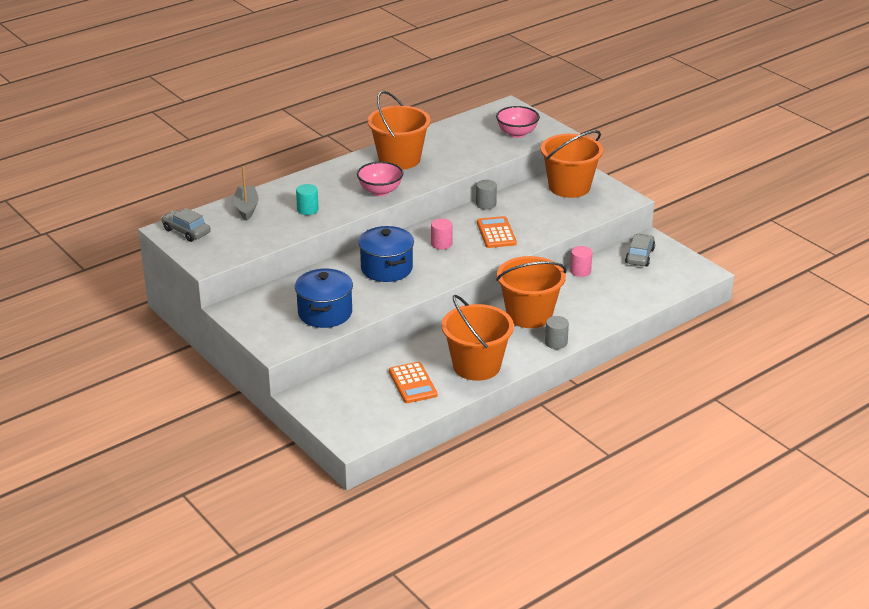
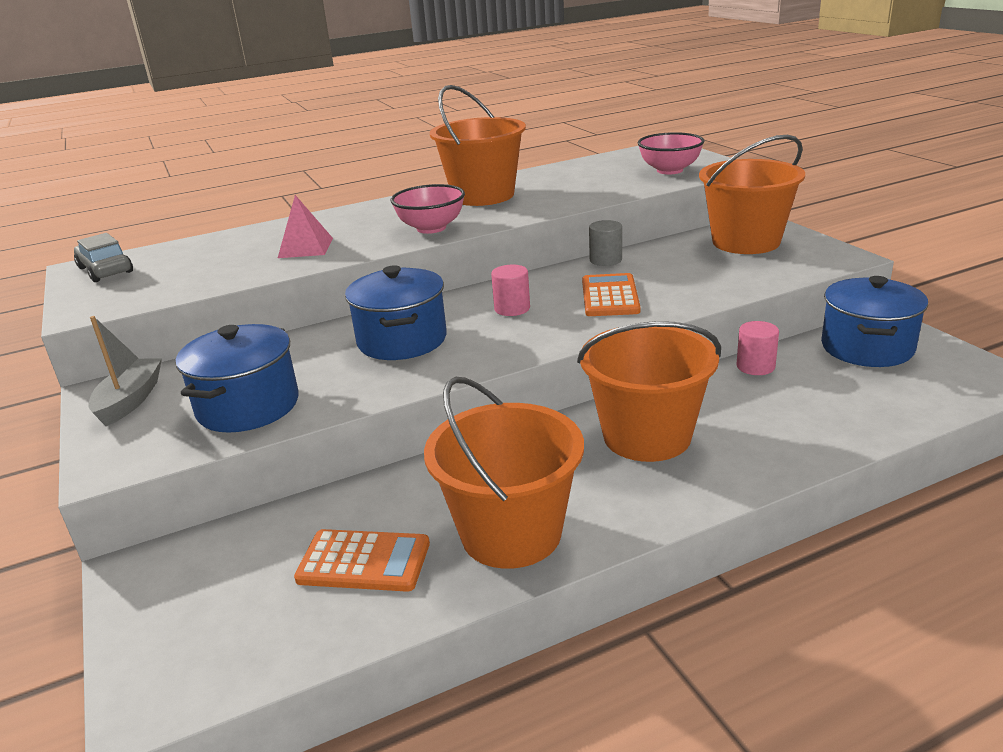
camera: 15 degrees right, 5 degrees down
(246, 208) = (220, 245): grey boat -> grey boat (130, 400)
(307, 210) = (306, 247): turquoise cylinder -> pink pyramid
(412, 383) = (364, 561): orange calculator -> orange calculator turned 75 degrees counterclockwise
(556, 342) = (691, 495): grey cylinder -> none
(639, 256) = (867, 347): grey car -> blue pot

